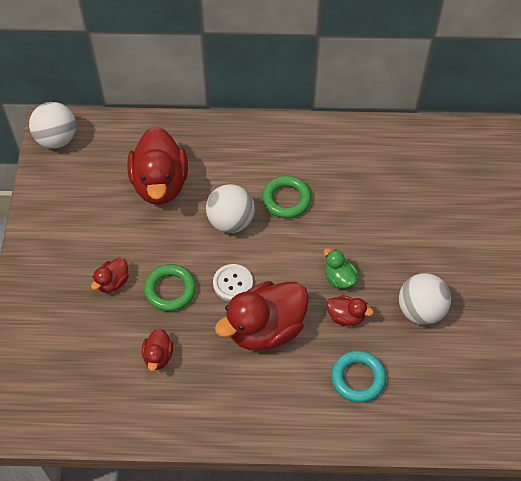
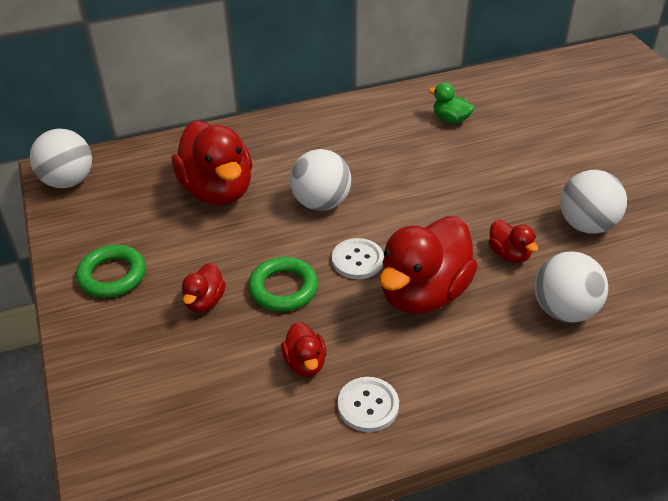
camera: 20 degrees left, 15 degrees down
(184, 403) = (368, 405): none -> white button
(286, 199) = (373, 168): green ring -> green ring (112, 275)
(339, 278) = (477, 221): green duck -> green duck (450, 119)
(346, 316) = (509, 254): red duck -> red duck turned 60 degrees clockwise
(358, 378) = (564, 310): turquoise ring -> white ball

